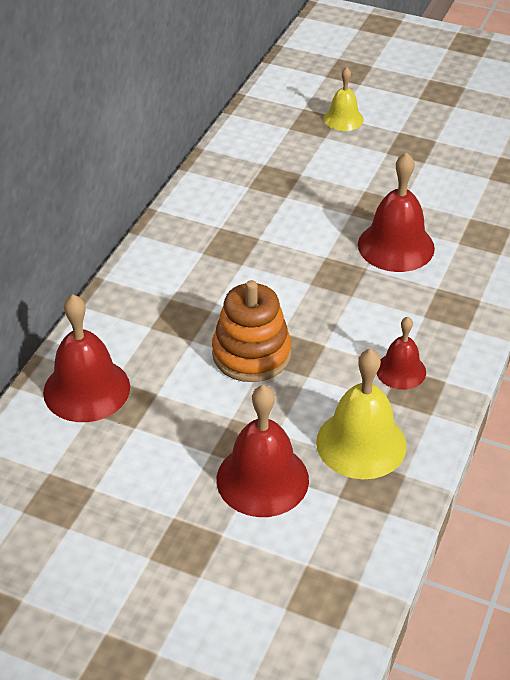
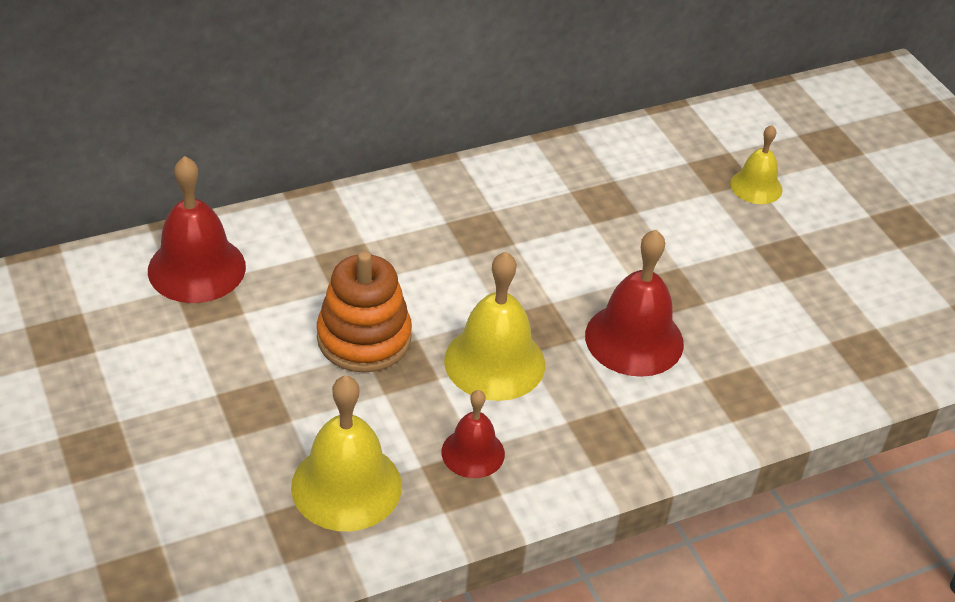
camera: 40 degrees right, 0 degrees up
(262, 479) = (225, 448): red bell -> none
(342, 312) = (494, 362): none -> yellow bell

